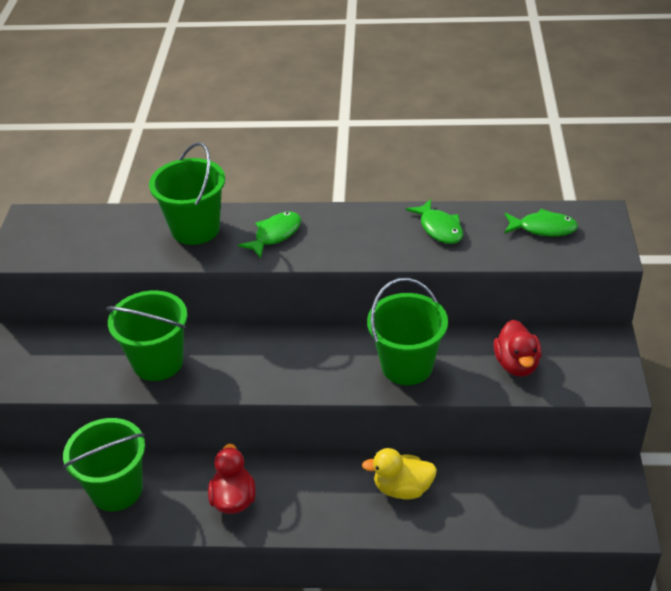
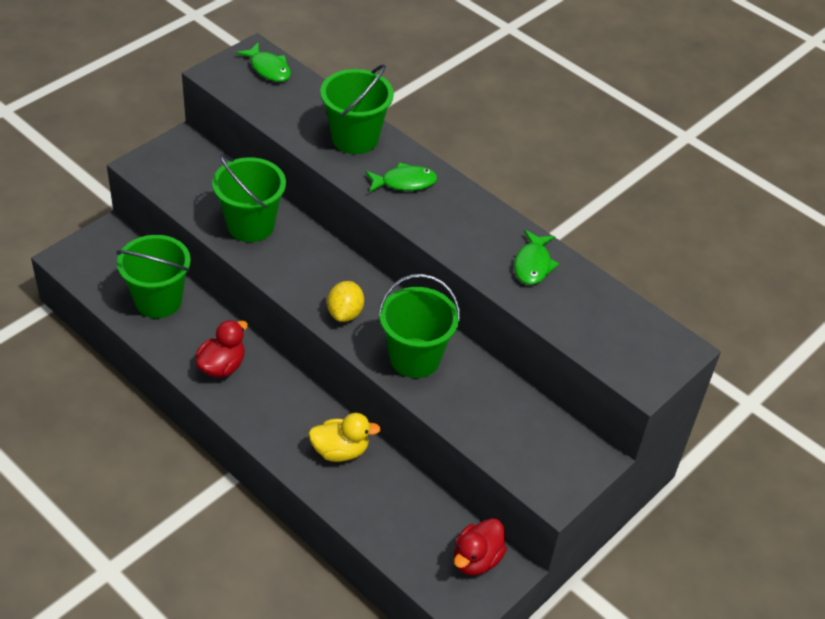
camera: 35 degrees right, 5 degrees up
(315, 372) = (345, 313): none -> yellow lemon
(402, 488) = (340, 451): yellow duck -> yellow duck turned 135 degrees clockwise
(516, 364) = (497, 420): red duck -> red duck (476, 559)
(543, 228) = (616, 324): green fish -> green fish (268, 69)

